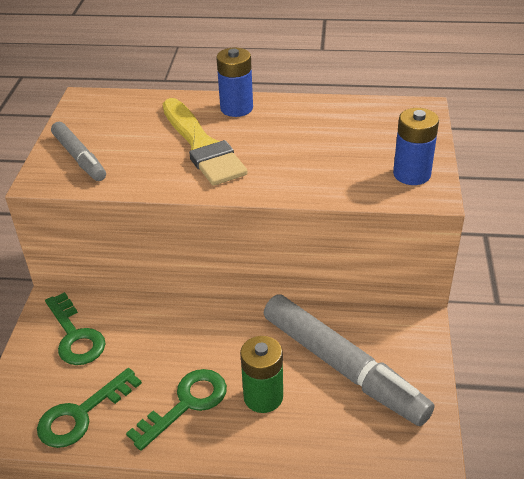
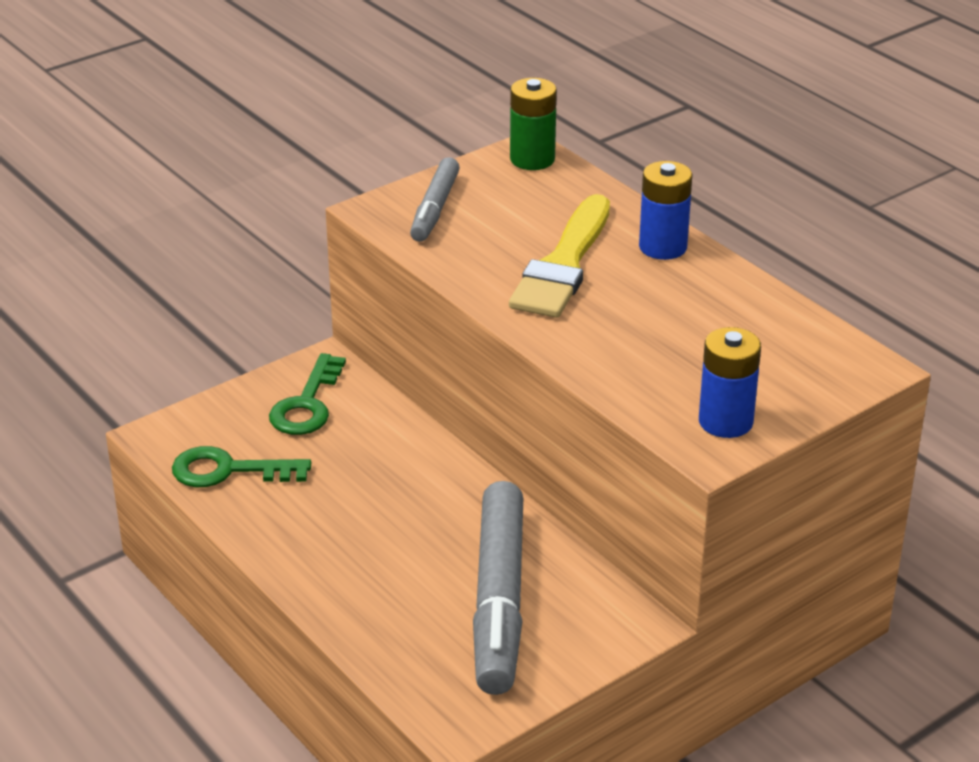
camera: 45 degrees right, 5 degrees down
(186, 404) = (319, 525): green key -> none
(263, 397) = (390, 569): green battery -> green battery (532, 159)

